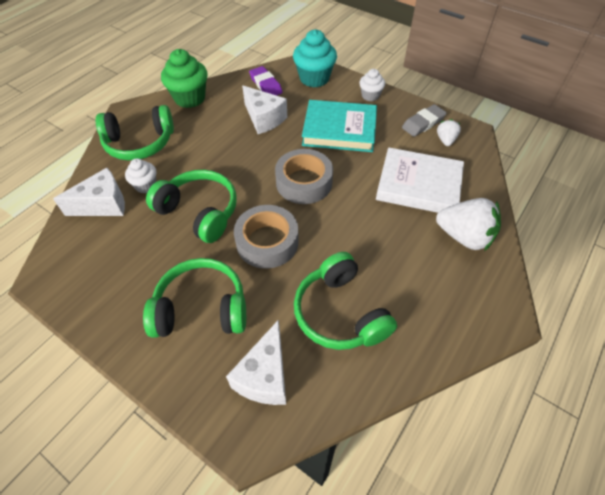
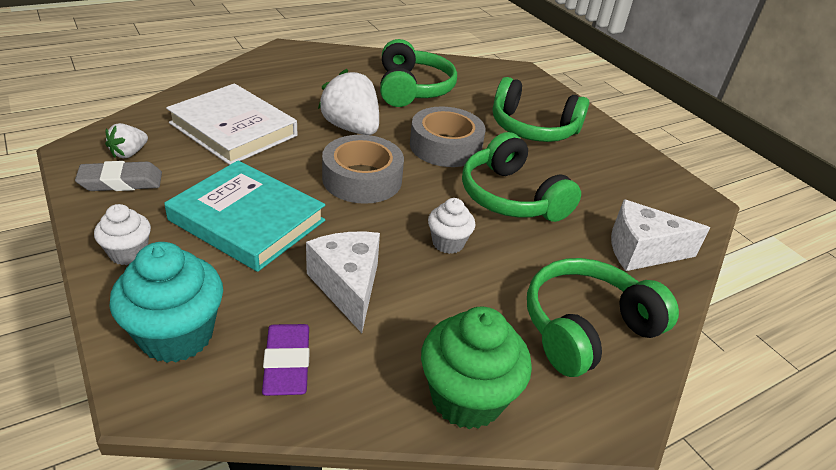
camera: 160 degrees left, 15 degrees down
(140, 143) = (586, 328): green headphones -> green headphones turned 45 degrees counterclockwise
(146, 186) = (579, 253): white cupcake -> white cupcake (448, 243)
(265, 376) = (494, 84): white cheese -> none
(464, 237) = (250, 86): white strawberry -> white strawberry (351, 128)

